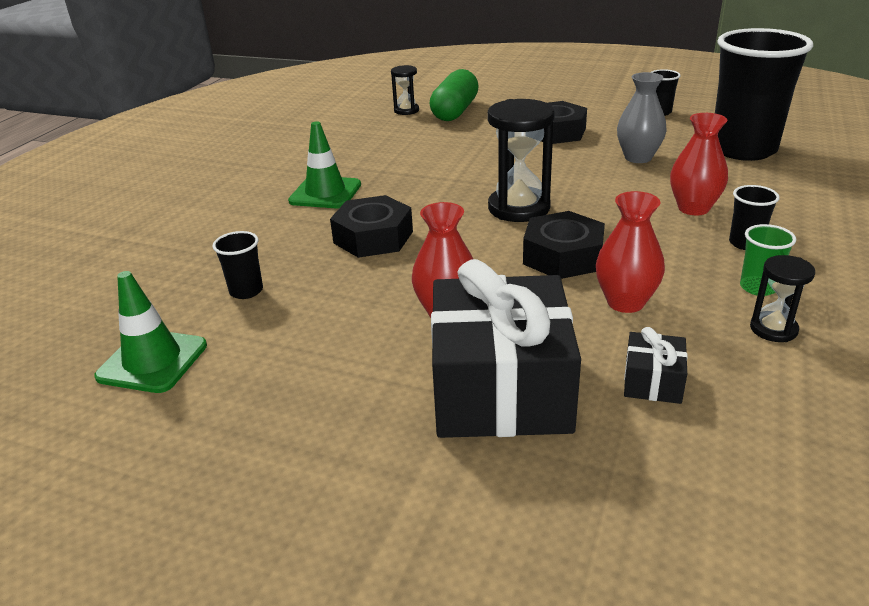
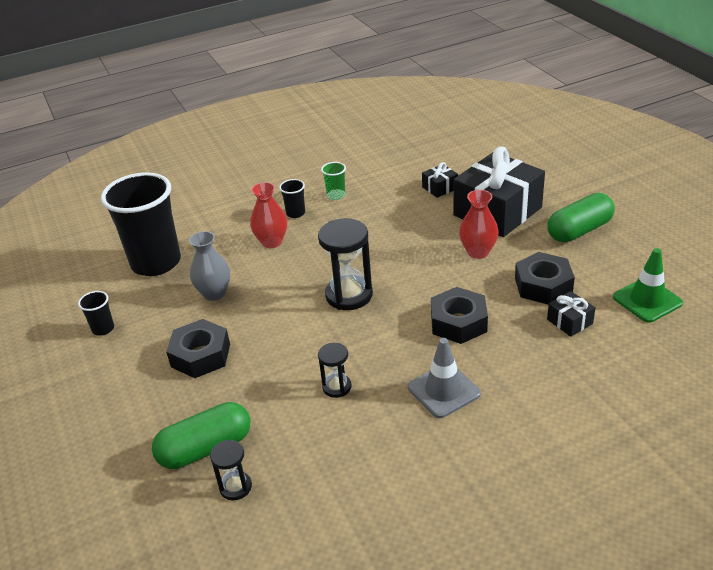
camera: 135 degrees left, 5 degrees up
(246, 291) = (569, 321): black cup -> black gift
(325, 193) = (443, 390): green traffic cone -> grey traffic cone
(329, 425) = (579, 230): none -> green capsule
(562, 256) = (381, 251): black nut -> black nut (543, 285)
(625, 302) = (396, 216): red vase -> none
(773, 329) = (365, 181): black hourglass -> black hourglass (337, 387)

